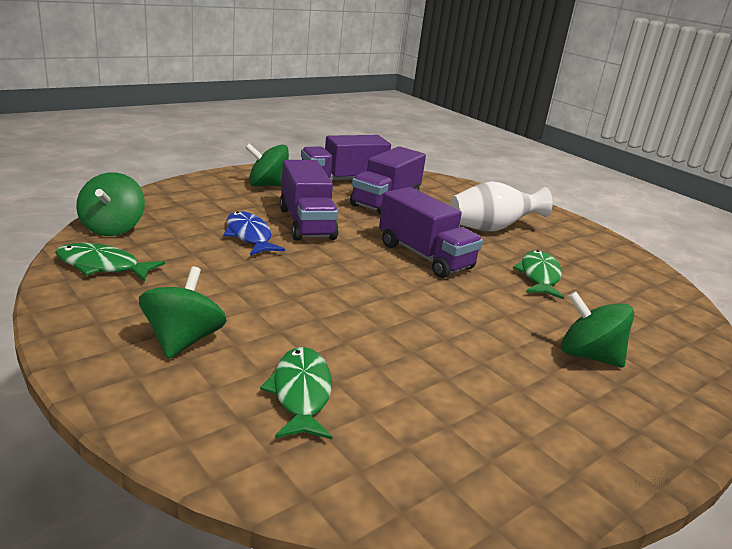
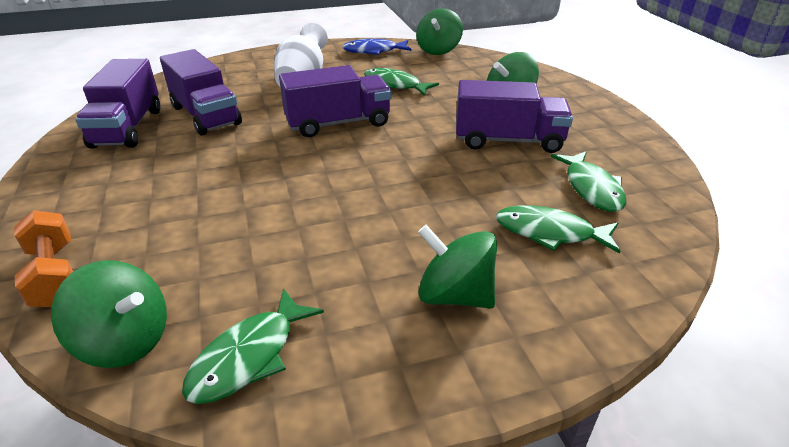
camera: 65 degrees left, 10 degrees up
(166, 197) = (54, 275): none -> orange dumbbell
(249, 236) = (233, 217): blue fish -> blue fish (373, 51)
(268, 185) = (93, 181): green spinning top -> green spinning top (438, 50)
(306, 223) = (226, 172): purple truck -> purple truck (508, 140)
(413, 427) = (591, 188): none -> green fish

